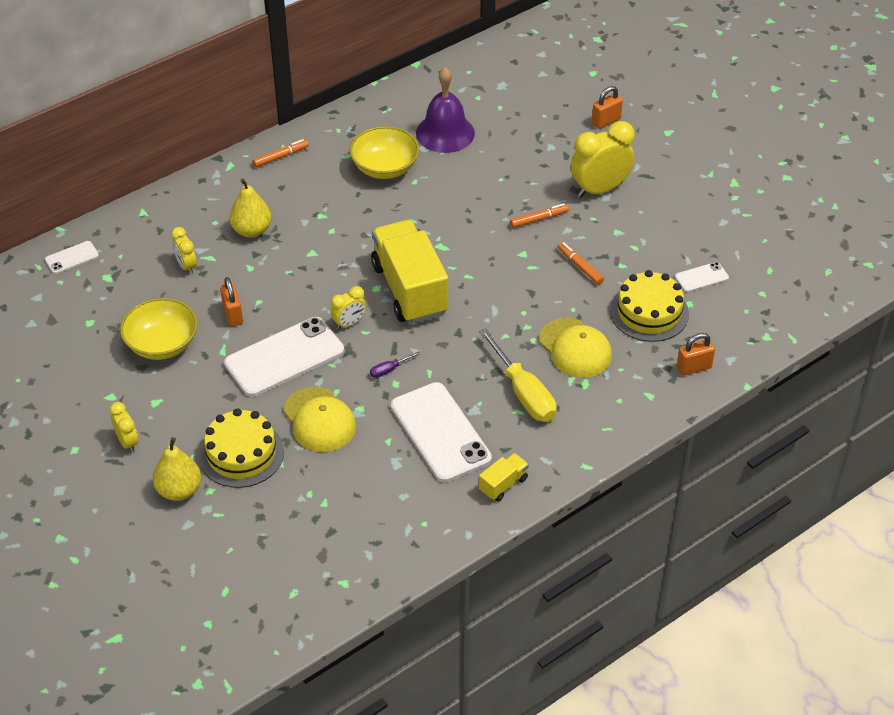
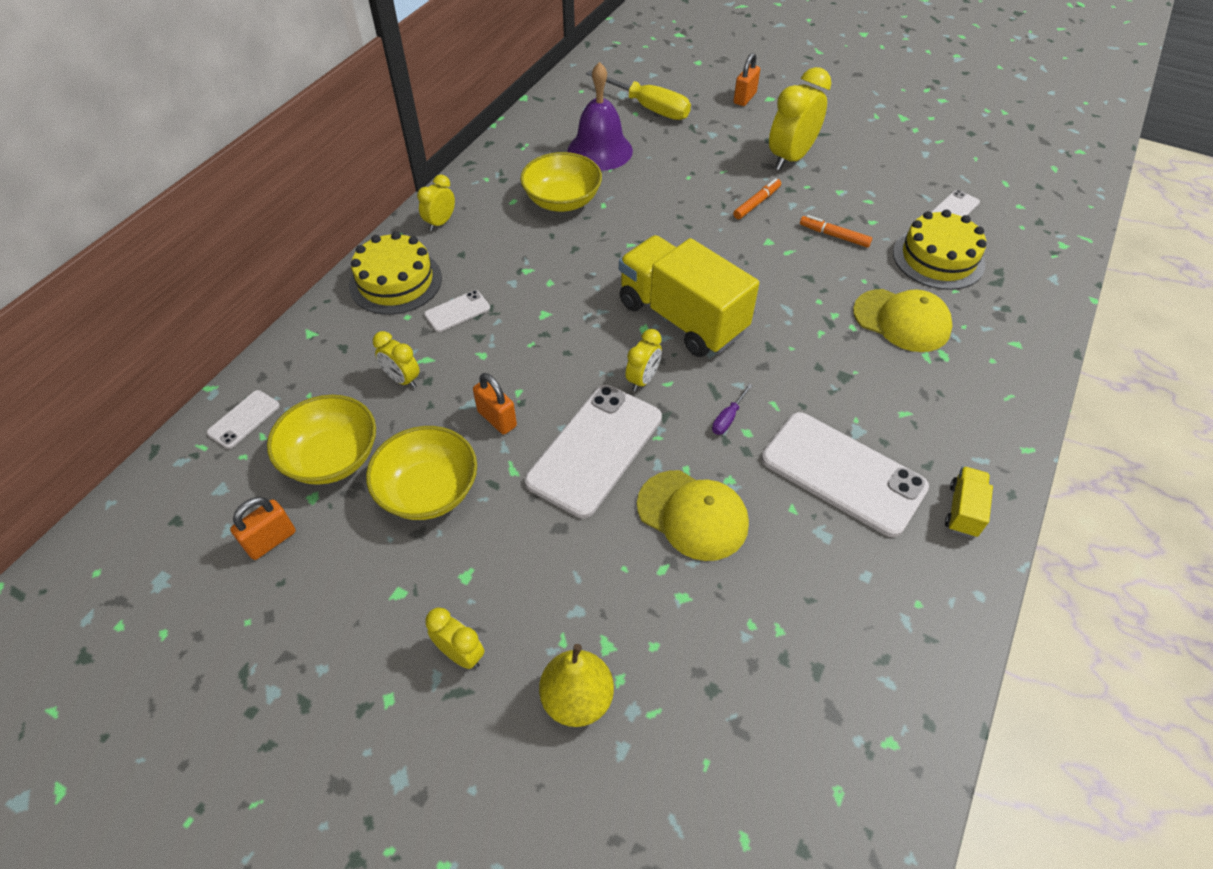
camera: 25 degrees left, 5 degrees up
(114, 302) = (332, 458): none -> yellow bowl
(241, 453) = (626, 604): yellow cake -> yellow cake (395, 281)
(252, 230) = (457, 311): yellow pear -> white phone
(281, 156) = (440, 223): orange marker -> yellow clock
(524, 393) = (892, 389): yellow screwdriver -> yellow screwdriver (649, 108)
(693, 368) = (1029, 299): orange padlock -> orange padlock (271, 540)

